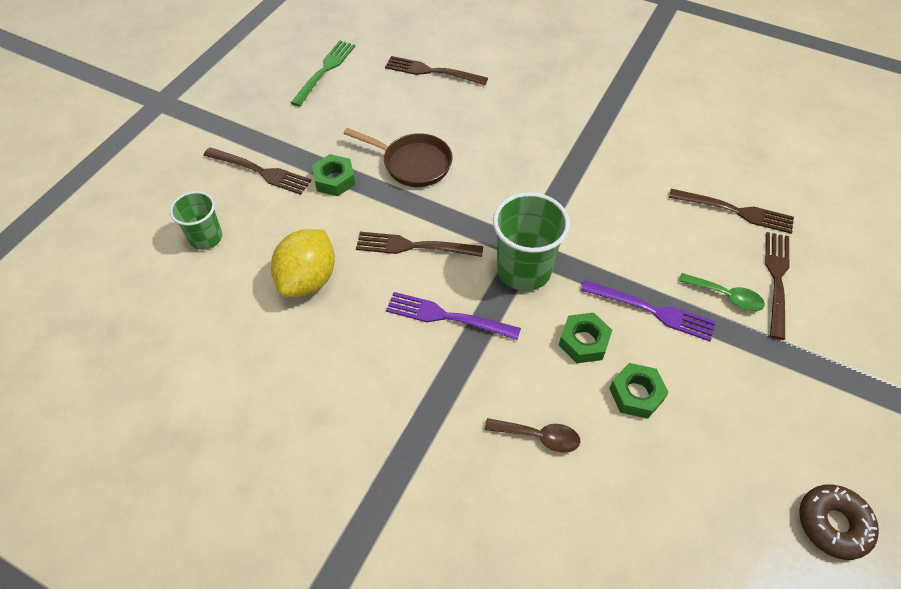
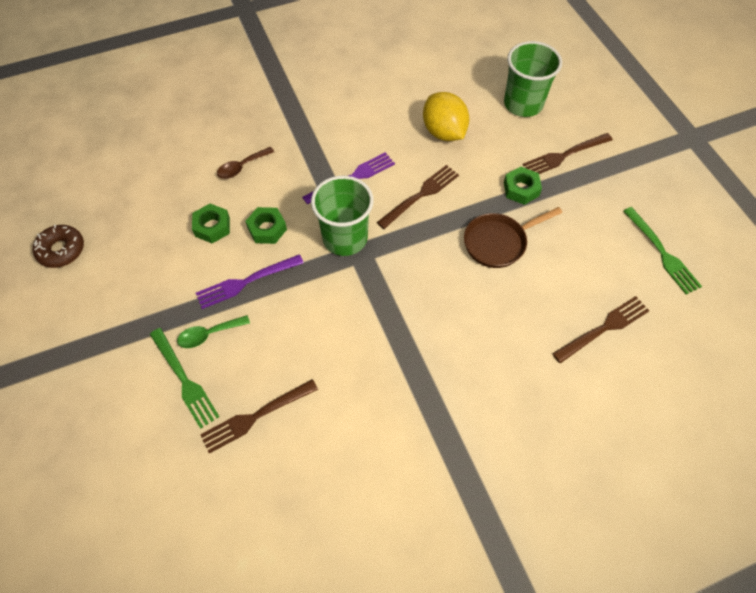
camera: 130 degrees right, 5 degrees up
(206, 238) = (523, 104): green cup -> green cup, size x1.61
(776, 279) = (184, 380): brown fork -> green fork

